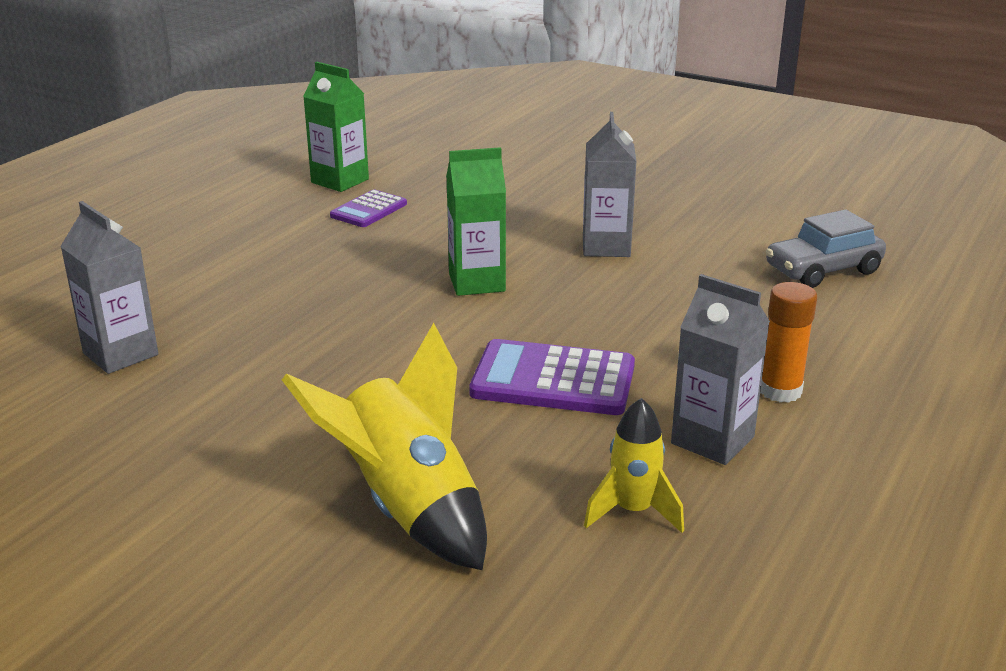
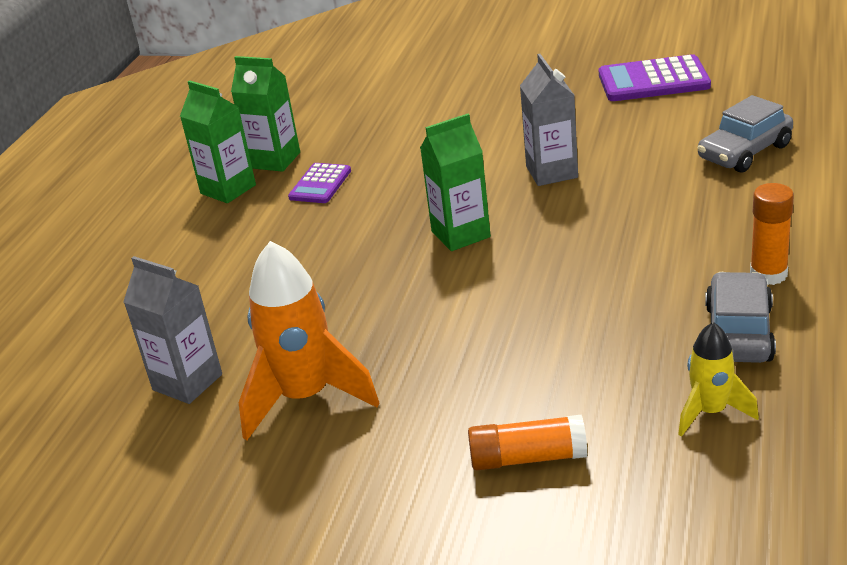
camera: 10 degrees left, 5 degrees up
(222, 395) = (305, 397): none -> orange rocket
(279, 196) = (228, 189): none -> green carton
(407, 507) = (528, 458): yellow rocket -> orange glue stick
(553, 380) = (579, 311): purple calculator -> purple calculator (653, 80)
(712, 440) = (738, 333): grey carton -> grey car

